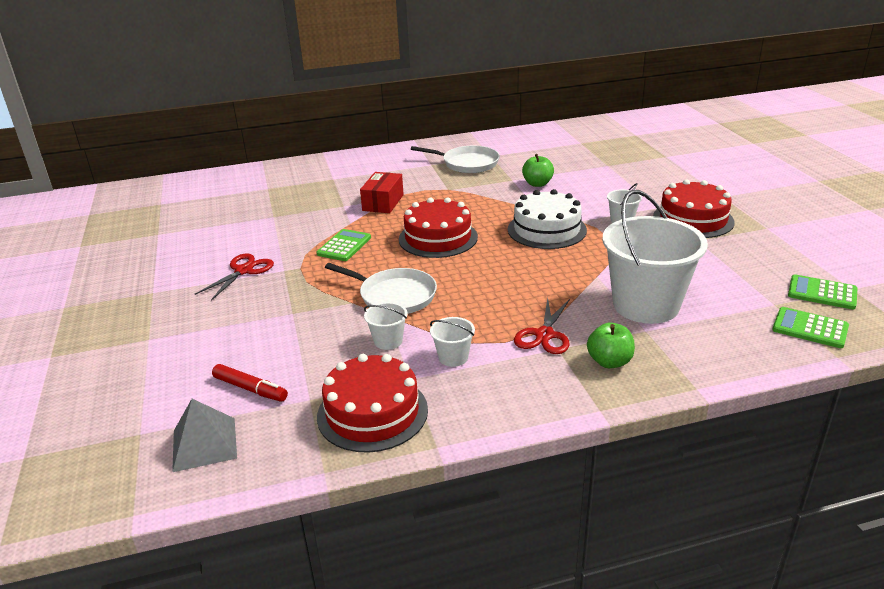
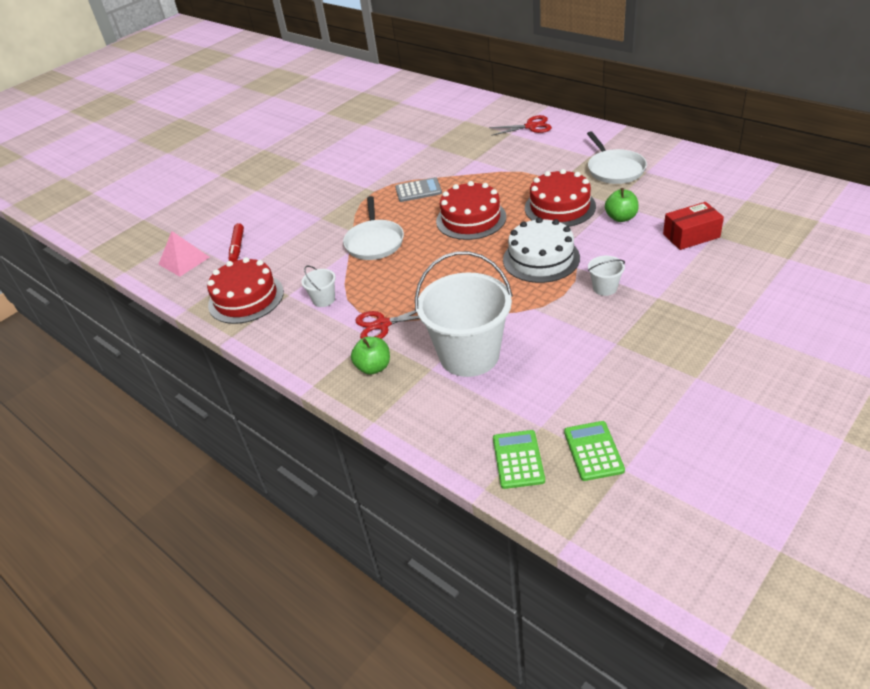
camera: 60 degrees right, 10 degrees up
(204, 444) = (184, 260): grey pyramid -> pink pyramid
(243, 271) = (351, 175): red scissors -> red scissors (531, 126)
(344, 246) = (418, 190): green calculator -> grey calculator
(383, 202) = (498, 171): red box -> red box (691, 236)
(388, 341) = (321, 266): white bucket -> none
(693, 219) = (657, 326): red cake -> red cake (560, 207)

